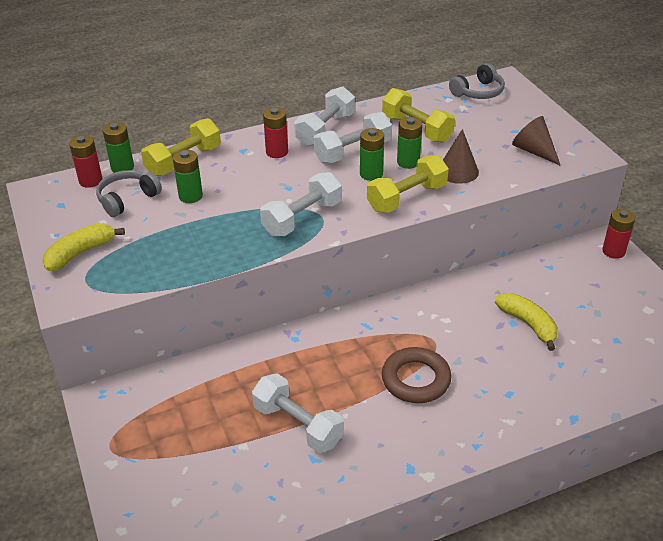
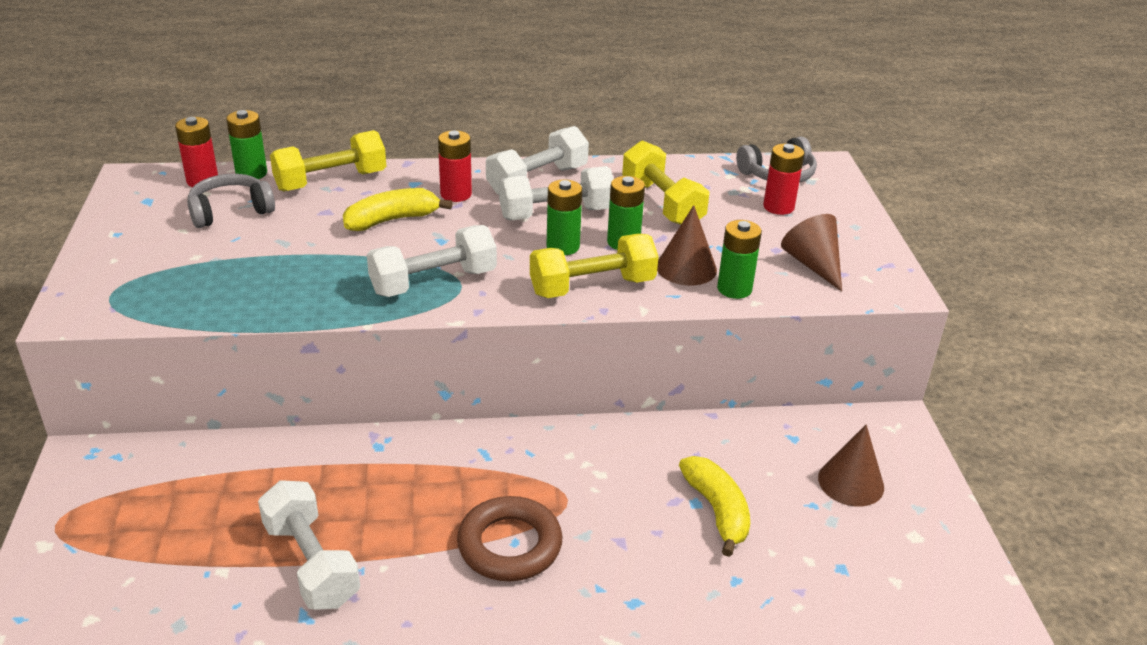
camera: 15 degrees right, 5 degrees down
(80, 253) = (128, 261): yellow banana -> yellow banana (392, 220)
(190, 196) = (310, 224): green battery -> green battery (734, 289)
(596, 286) = (851, 482): none -> brown cone
(613, 251) = (902, 439): red battery -> red battery (778, 207)

